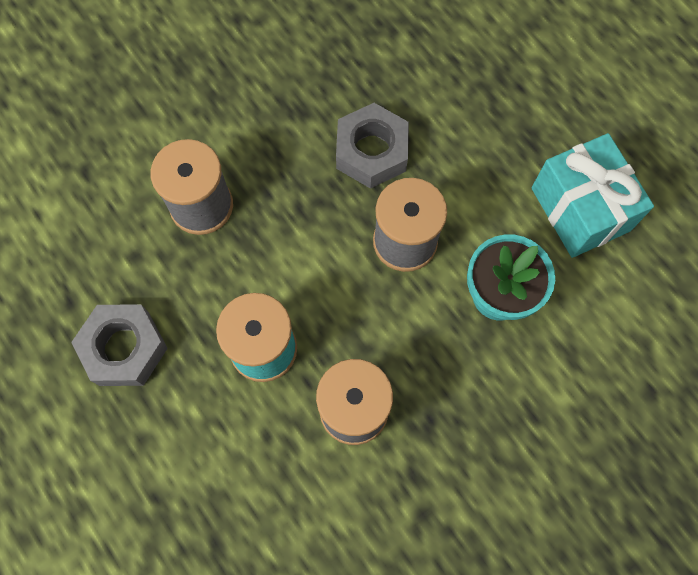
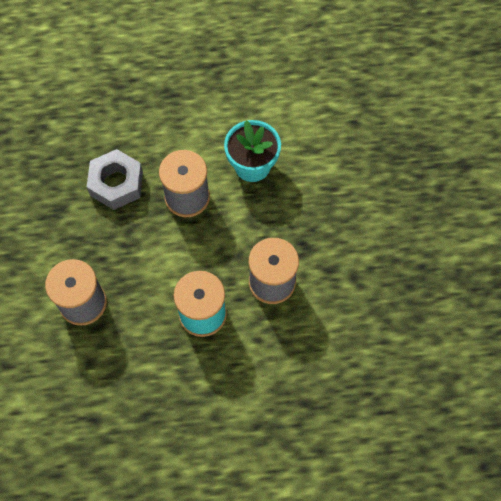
camera: 60 degrees left, 5 degrees down
(124, 348) = (148, 399): grey nut -> none
(580, 209) = (229, 94): turquoise gift -> none

